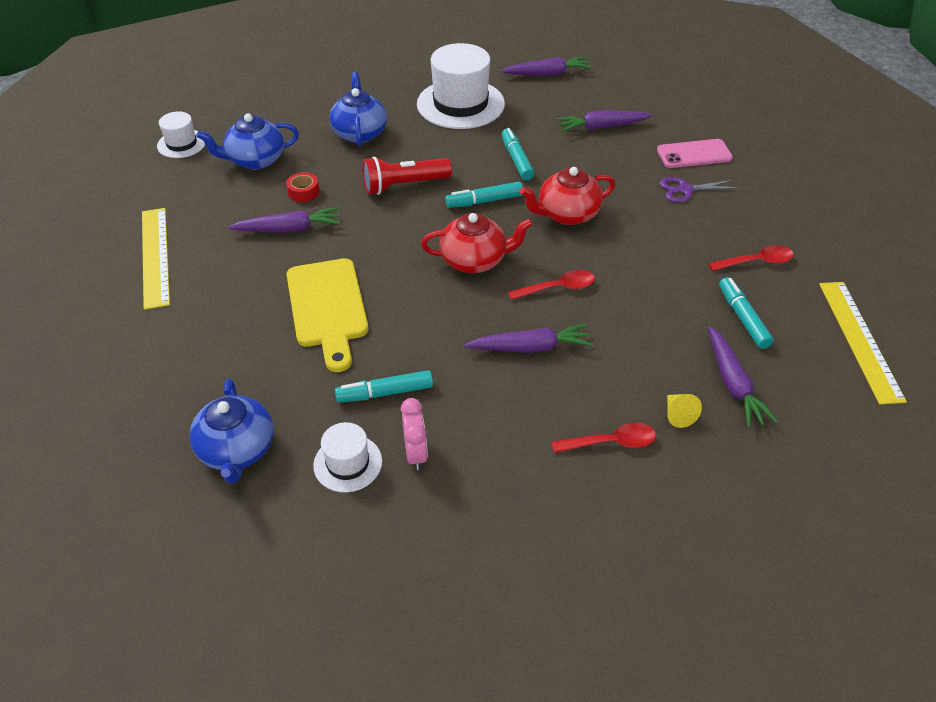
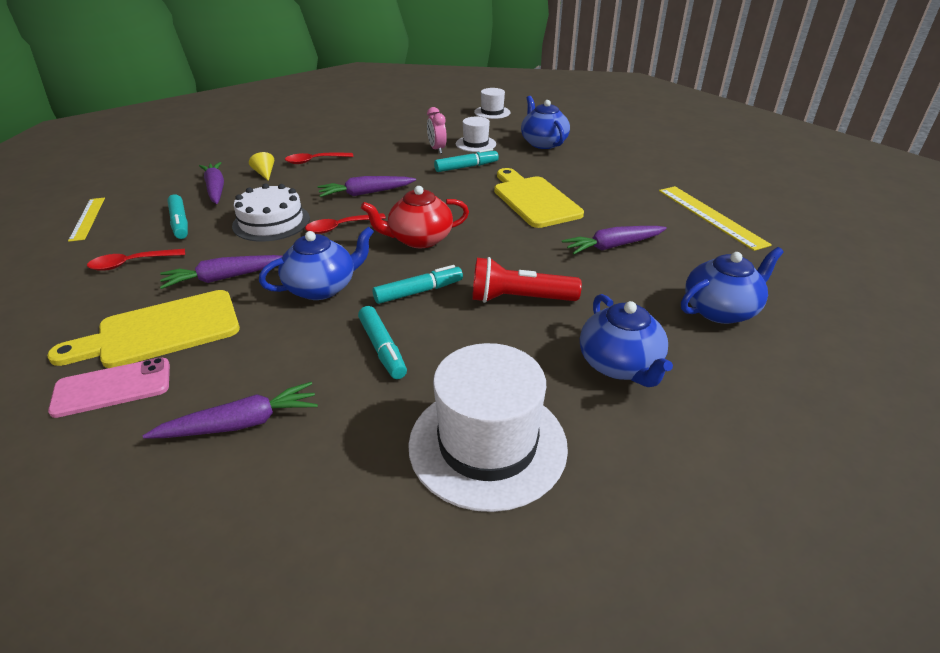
camera: 170 degrees right, 10 degrees down
(182, 144) = (837, 321): white hat -> white hat (492, 112)
(303, 192) = (629, 280): red tape -> none
(404, 185) = (519, 299): red flashlight -> red flashlight turned 150 degrees counterclockwise
(547, 74) = (321, 564): purple carrot -> purple carrot (224, 278)
(567, 214) = (322, 288): red teapot -> blue teapot
(637, 306) = (271, 222): none -> white cake
(685, 190) = (161, 331): purple scissors -> yellow cutting board
(859, 340) = (88, 218): yellow ruler -> yellow ruler, size x0.65

